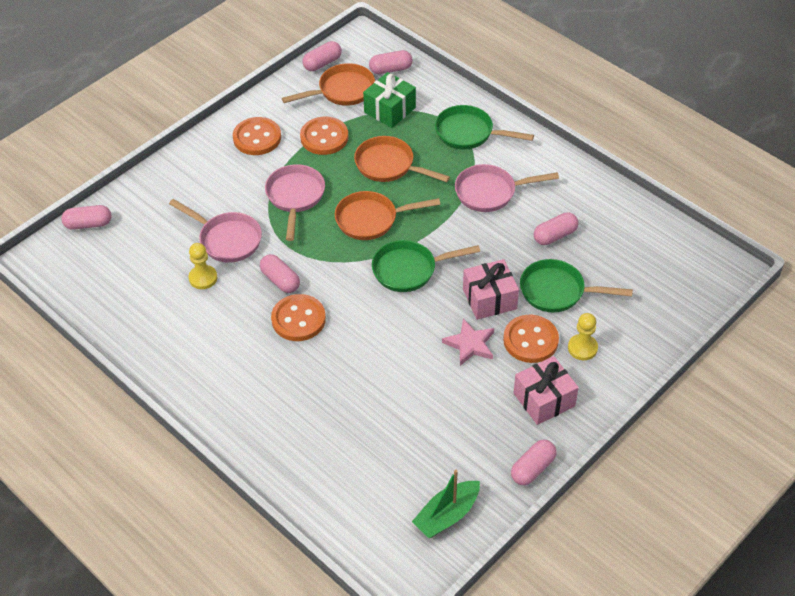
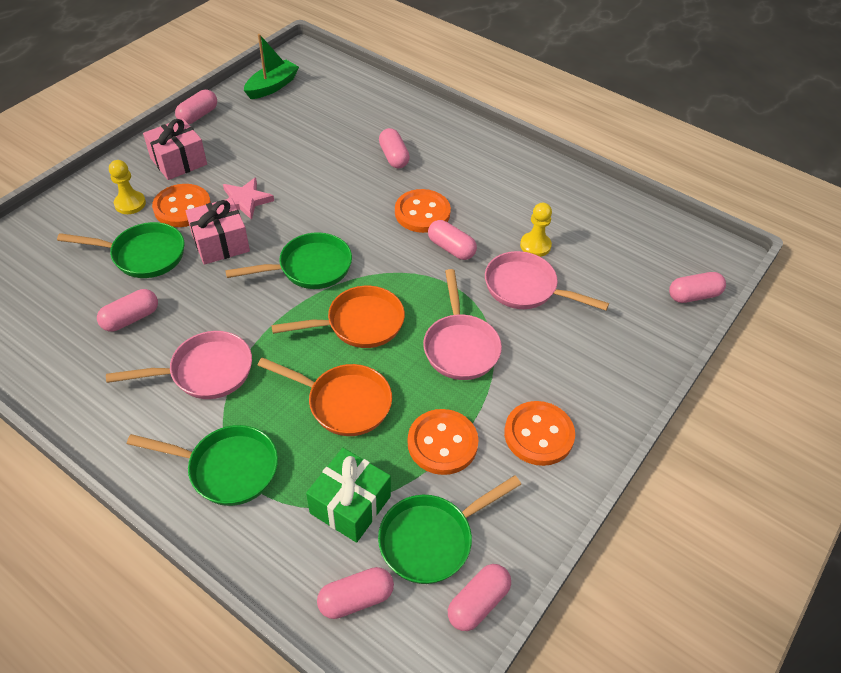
camera: 170 degrees right, 0 degrees up
(314, 391) = (394, 157): none -> pink capsule
(342, 91) = (432, 539): orange pan -> green pan

